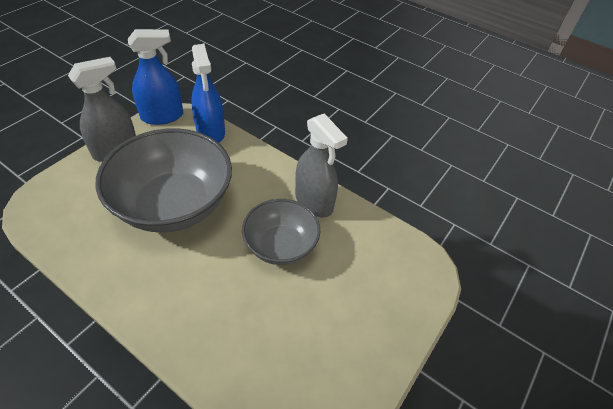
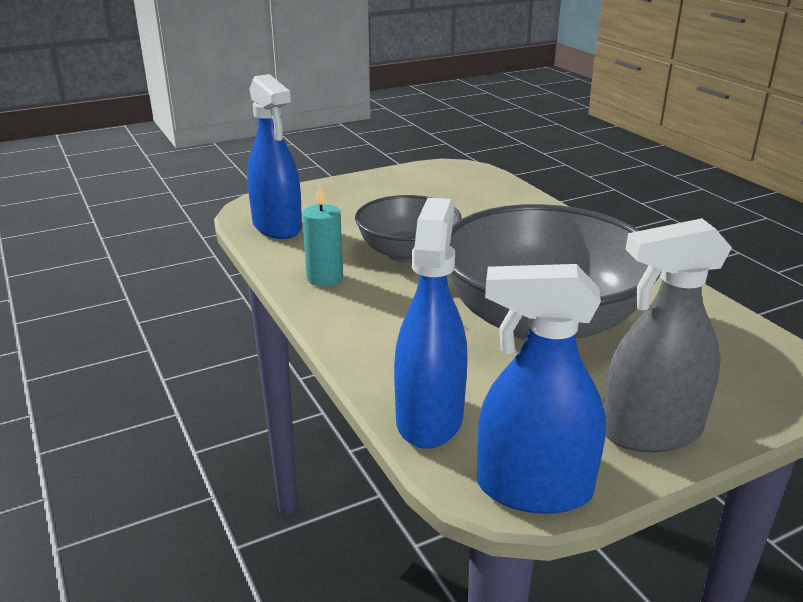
camera: 150 degrees left, 20 degrees down
(314, 202) = (325, 278): grey spray bottle -> turquoise candle
(388, 246) = (277, 227): none -> blue spray bottle

